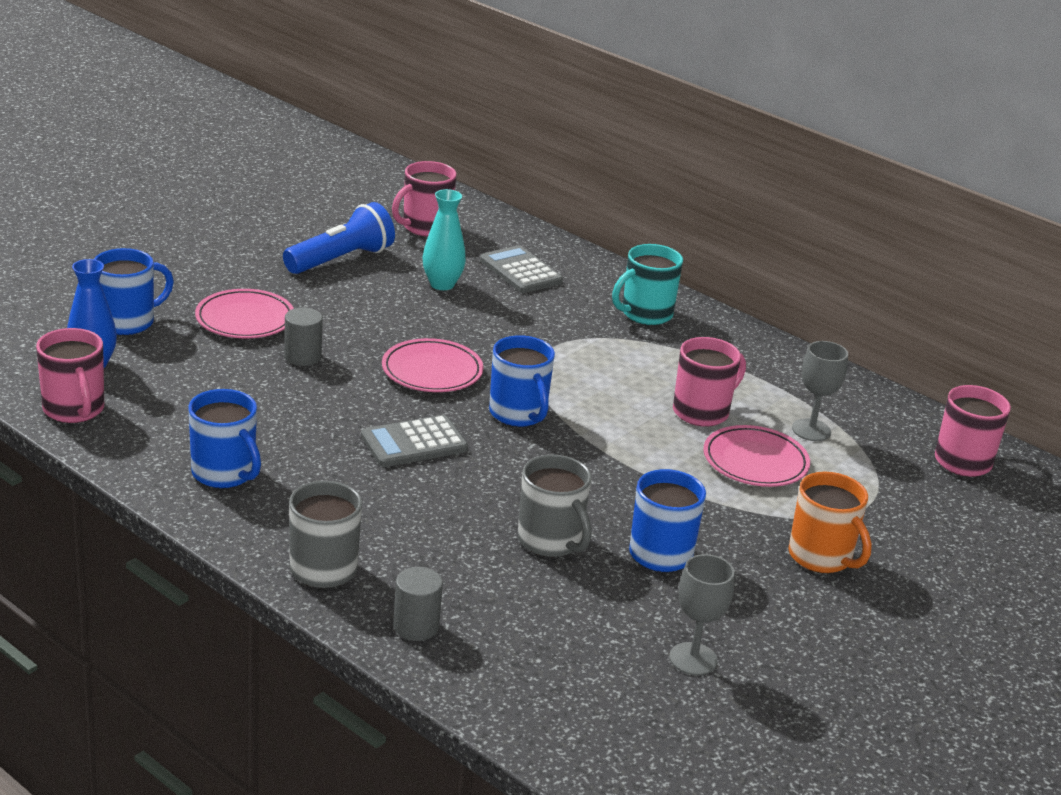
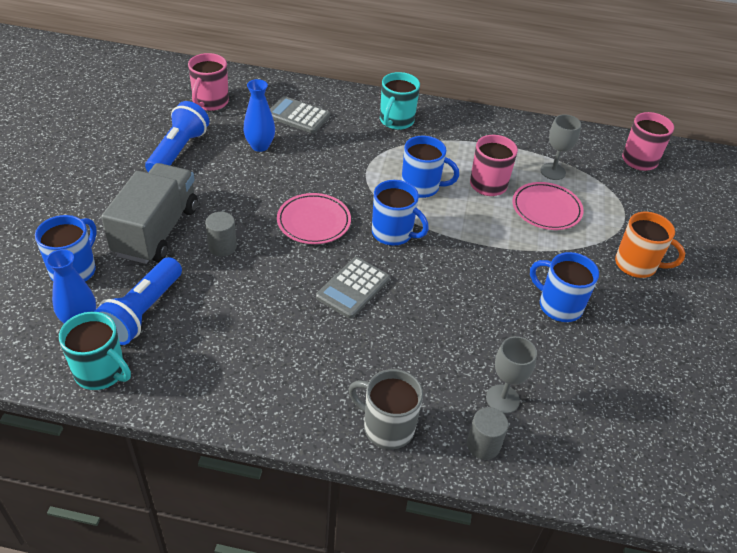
camera: 30 degrees left, 15 degrees up
(74, 410) = (101, 372): pink mug -> turquoise mug
(162, 379) = (142, 312): none -> blue flashlight
(224, 473) = (256, 377): blue mug -> blue mug (421, 187)
(245, 319) = (156, 231): pink plate -> grey truck
(442, 284) = (260, 146): turquoise vase -> blue vase
(550, 541) = (496, 329): grey mug -> none
(693, 659) = (644, 380): grey goblet -> grey goblet (502, 399)

